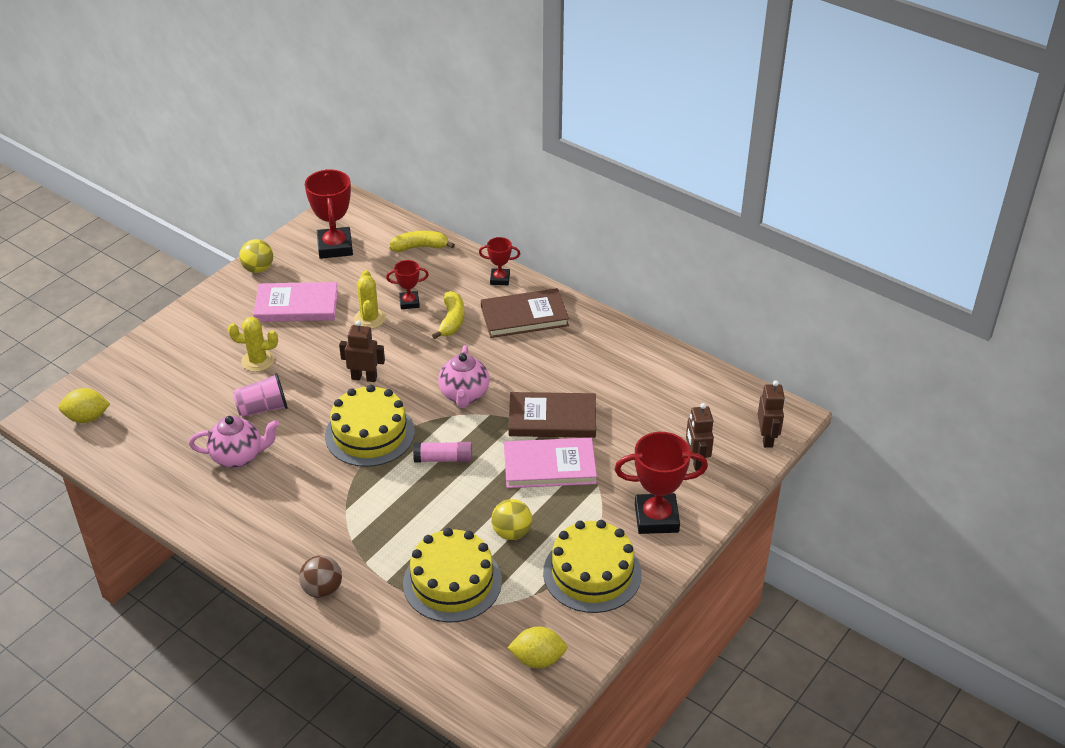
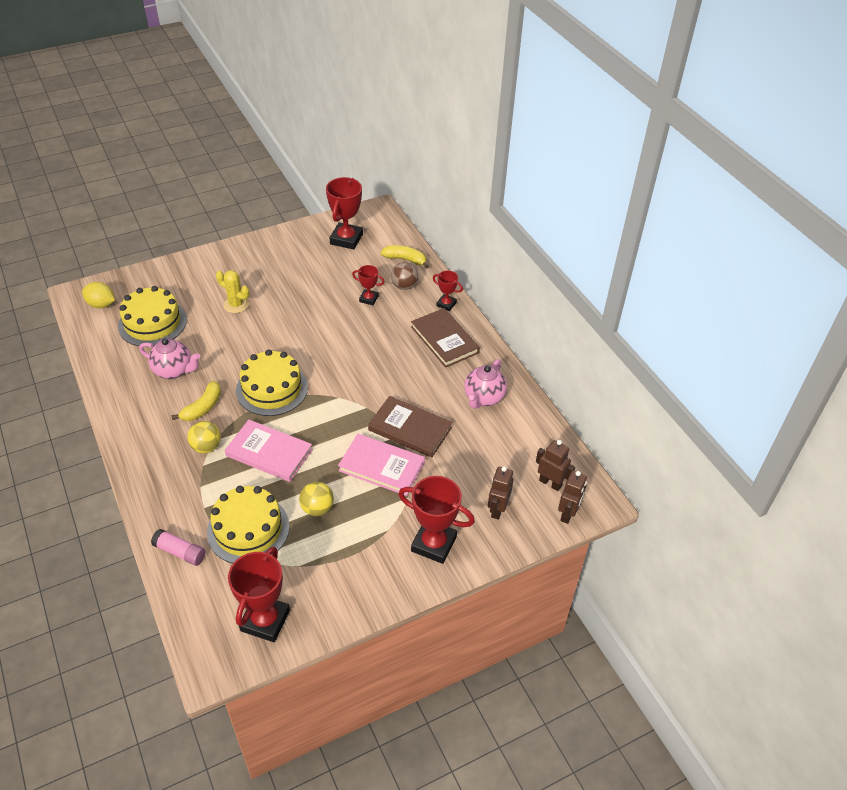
camera: 25 degrees right, 5 degrees up
(258, 269) = (283, 237): yellow ball -> yellow ball (206, 447)
(262, 408) = (214, 341): pink cup -> none
(296, 305) = (290, 273): pink book -> pink book (269, 453)
(322, 589) = (157, 495): brown ball -> brown ball (404, 286)
(364, 377) = (298, 344): brown robot -> brown robot (550, 483)
(369, 319) = (332, 301): yellow cactus -> none
(443, 459) = (309, 429): pink glue stick -> pink glue stick (180, 552)
(452, 321) = (389, 324): yellow banana -> yellow banana (203, 407)
(464, 395) = (358, 385): pink teapot -> pink teapot (483, 398)
(524, 316) = (444, 340): brown book -> brown book turned 45 degrees clockwise
(538, 659) = (265, 620): yellow lemon -> red trophy
(592, 573) = (353, 568): yellow cake -> yellow cake (152, 323)

